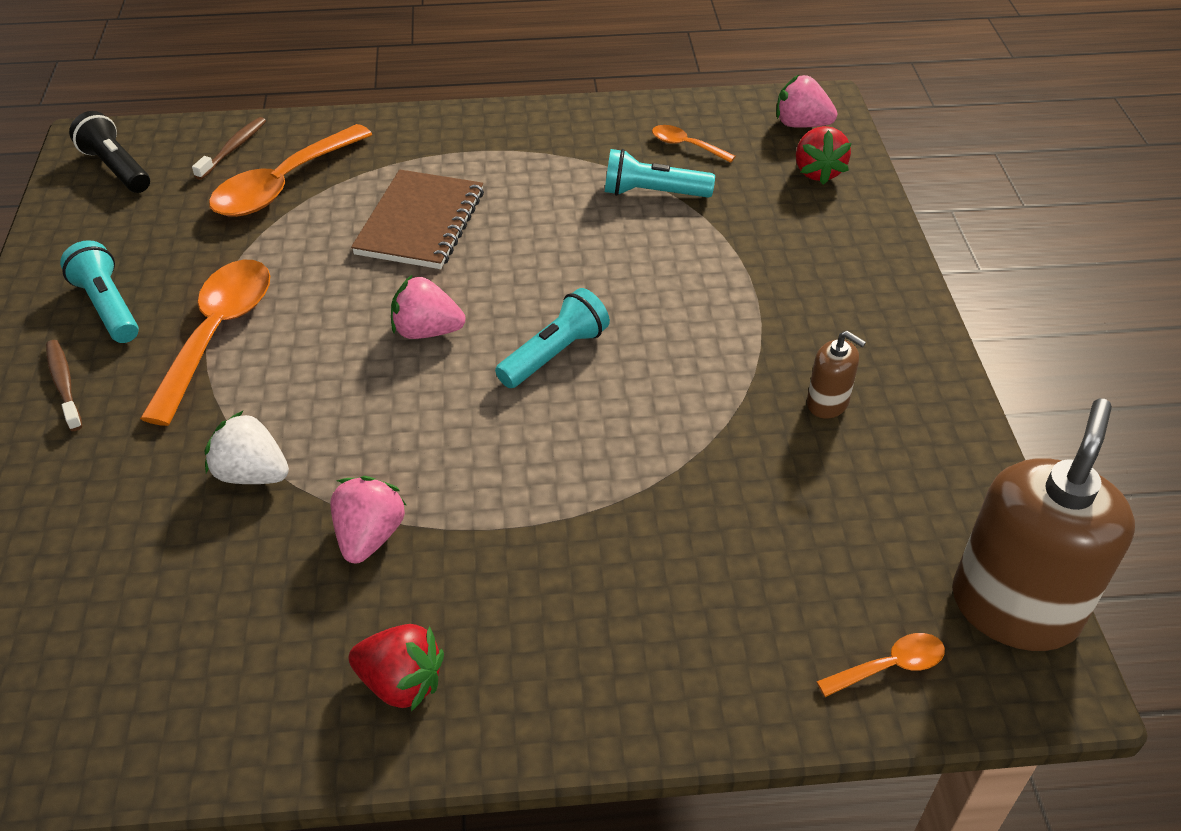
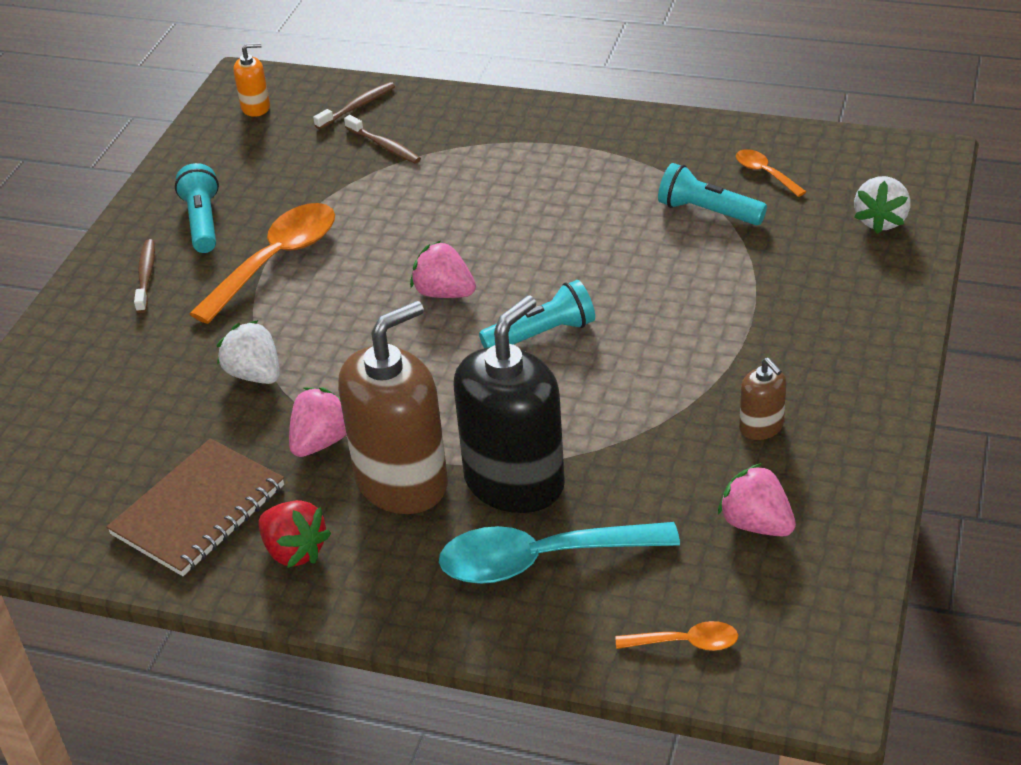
camera: 25 degrees right, 5 degrees down
(116, 168) = (256, 107): black flashlight -> orange soap dispenser
(283, 185) = (384, 146): orange spoon -> brown toothbrush
(421, 223) = (484, 200): brown notebook -> brown notebook (199, 510)
(611, 528) = (514, 482): none -> black soap dispenser
(687, 613) = (541, 560): none -> turquoise spoon
(801, 124) = (892, 172): pink strawberry -> pink strawberry (756, 524)
(817, 172) = (880, 221): red strawberry -> white strawberry
(1014, 607) = (825, 628): brown soap dispenser -> brown soap dispenser (402, 482)

